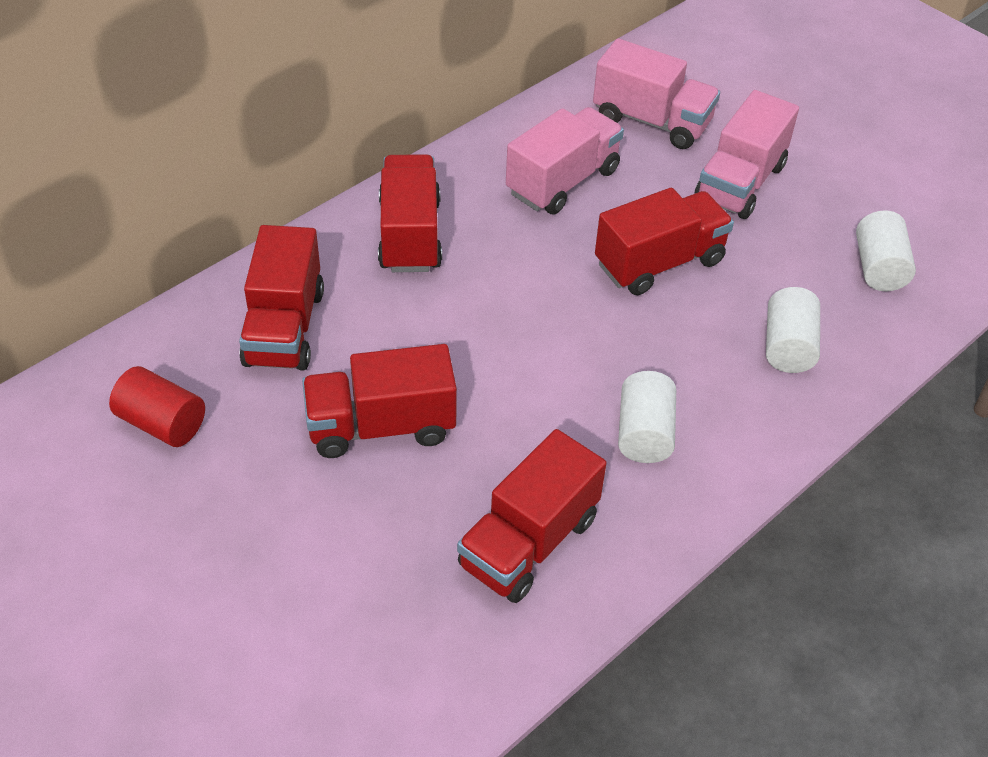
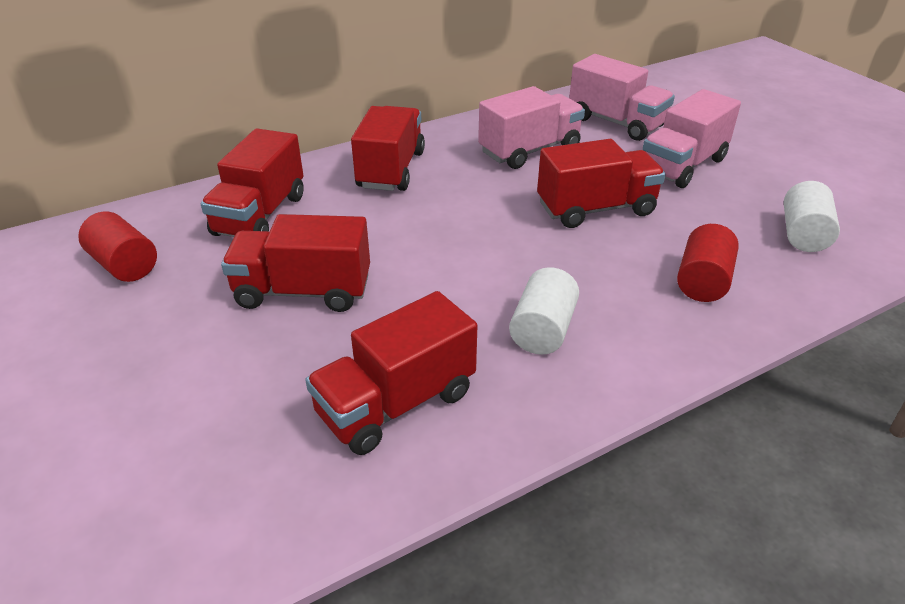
camera: 15 degrees right, 10 degrees down
(788, 346) = (702, 281): white cylinder -> red cylinder

